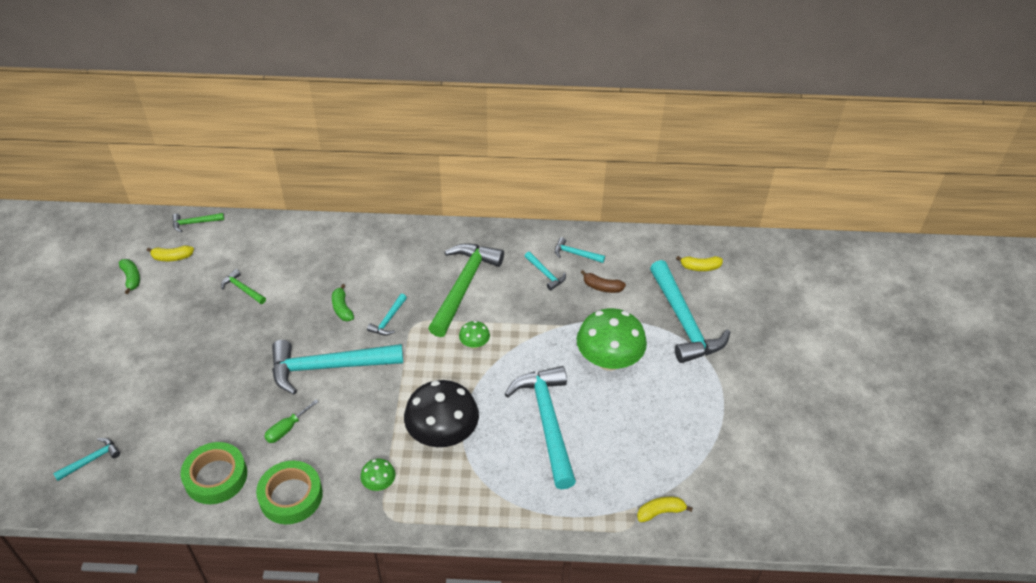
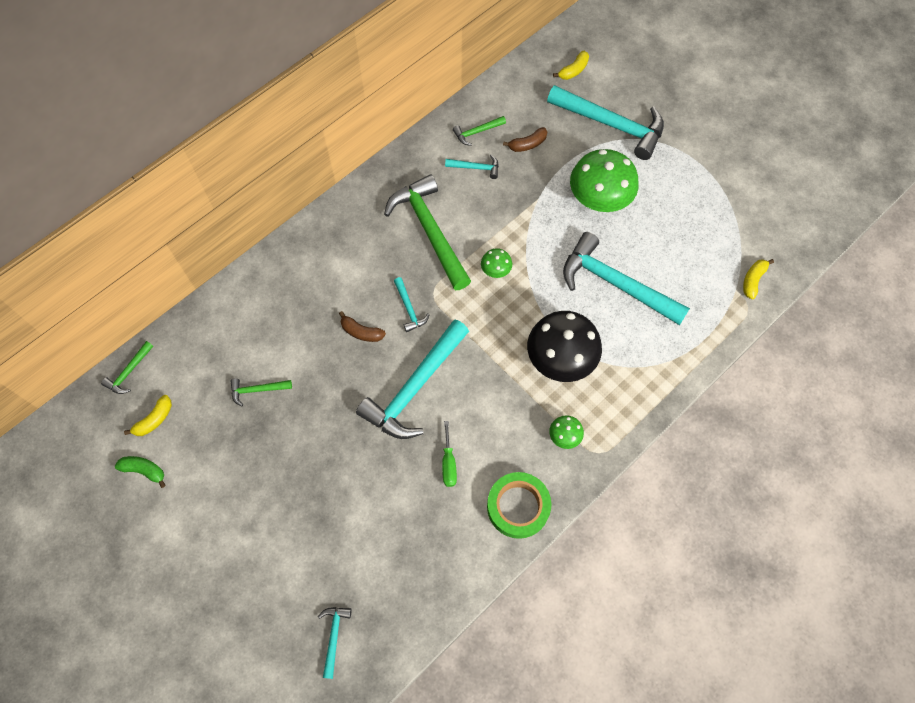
camera: 45 degrees left, 20 degrees up
(216, 477) = (446, 549): green tape -> none
(342, 308) = (361, 332): green banana -> brown banana
(575, 254) = (477, 132): turquoise hammer -> green hammer

